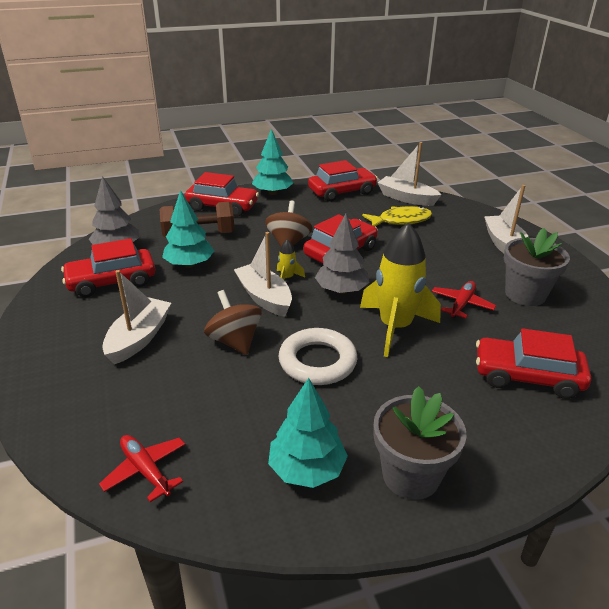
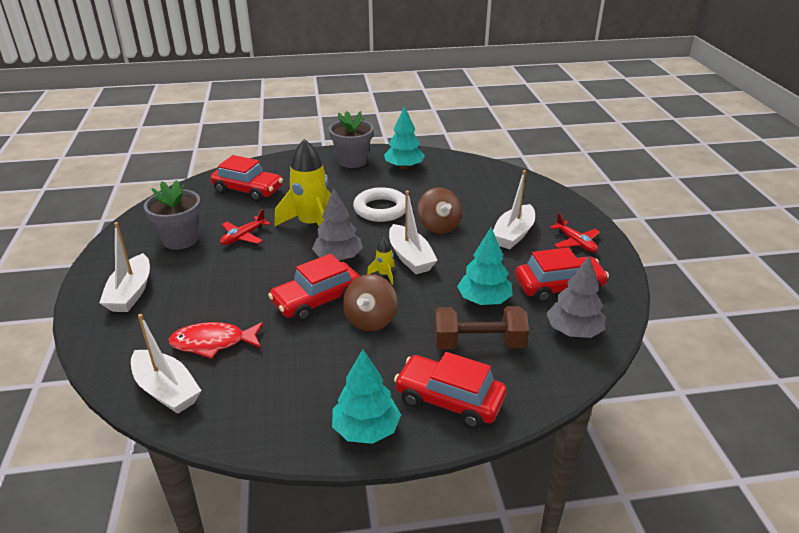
camera: 170 degrees left, 0 degrees up
(145, 470) = (488, 173): red plane -> red plane (575, 242)
(342, 192) = (253, 418): red car -> none
(401, 220) = (213, 343): yellow fish -> red fish

